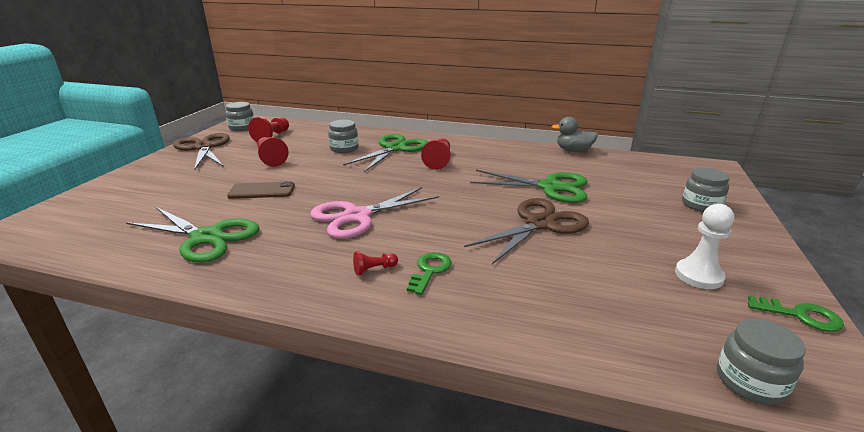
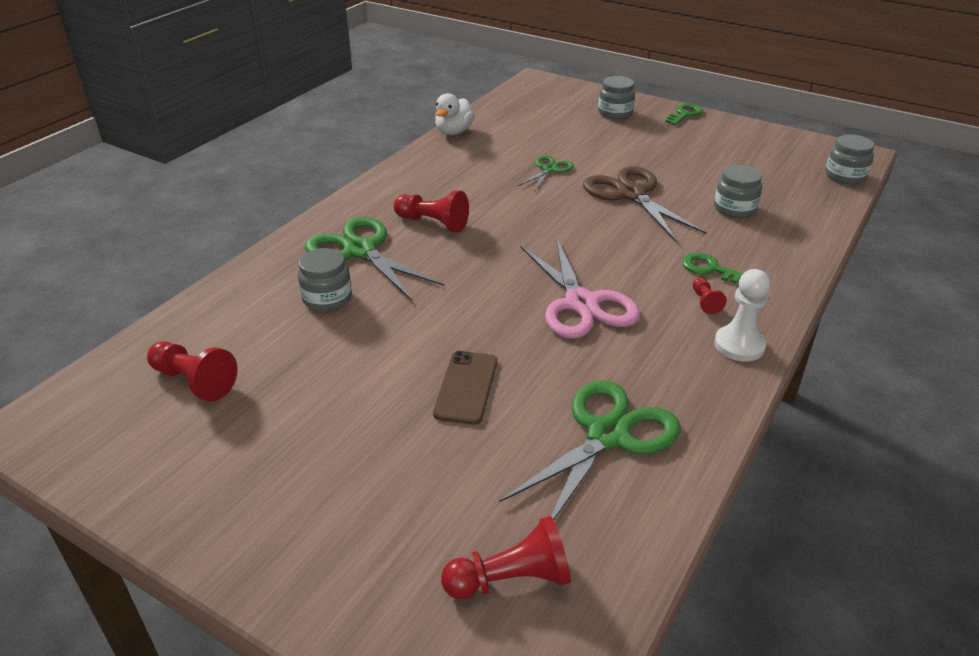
camera: 75 degrees left, 10 degrees up
(204, 147) = (190, 481): brown scissors -> none
(242, 127) = (87, 429): grey jar -> grey jar (734, 208)
(271, 159) = (325, 380): red pawn -> red pawn (511, 579)
(550, 187) = (549, 169): green scissors -> green scissors, size x0.53
(573, 151) = (454, 132): grey duck -> white duck
(698, 275) = (729, 152): white pawn -> white pawn (739, 345)
(801, 315) = (779, 137): green key -> green key (684, 114)

